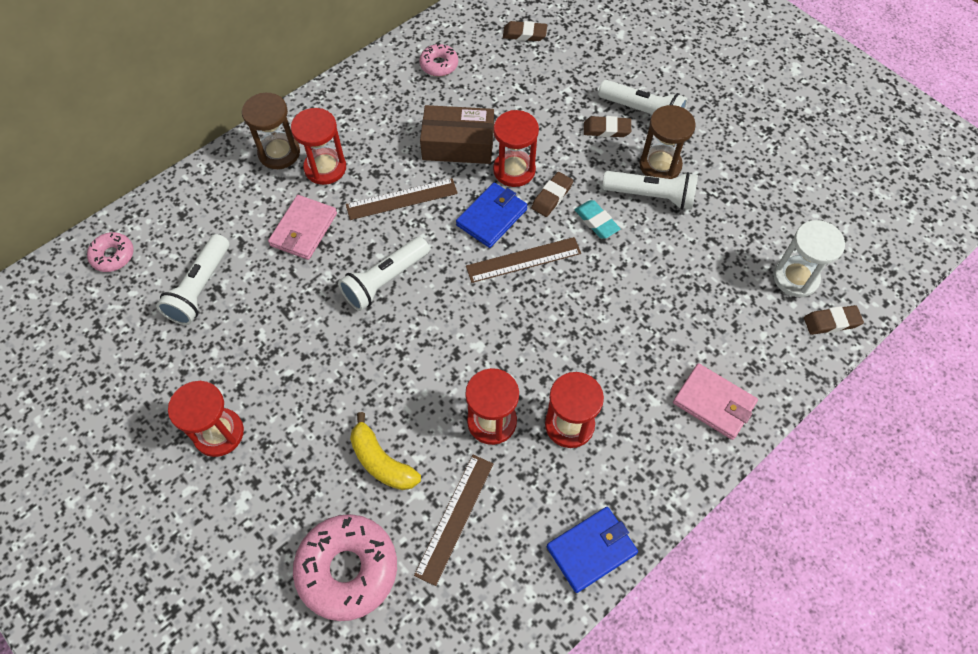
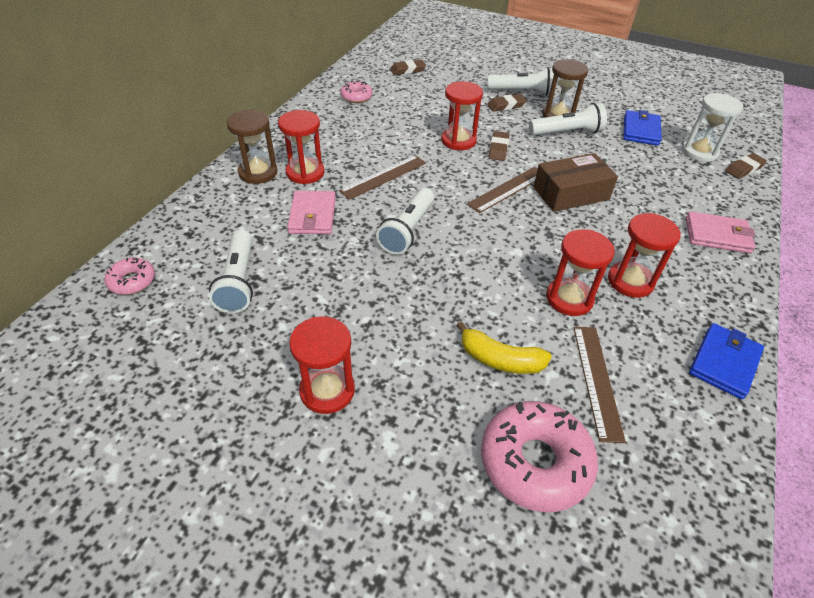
camera: 25 degrees left, 15 degrees down
(458, 144) = (404, 136): brown box -> brown box (571, 193)
(492, 217) = (463, 170): blue wallet -> blue wallet (640, 130)
(596, 222) = (542, 155): turquoise eraser -> none

